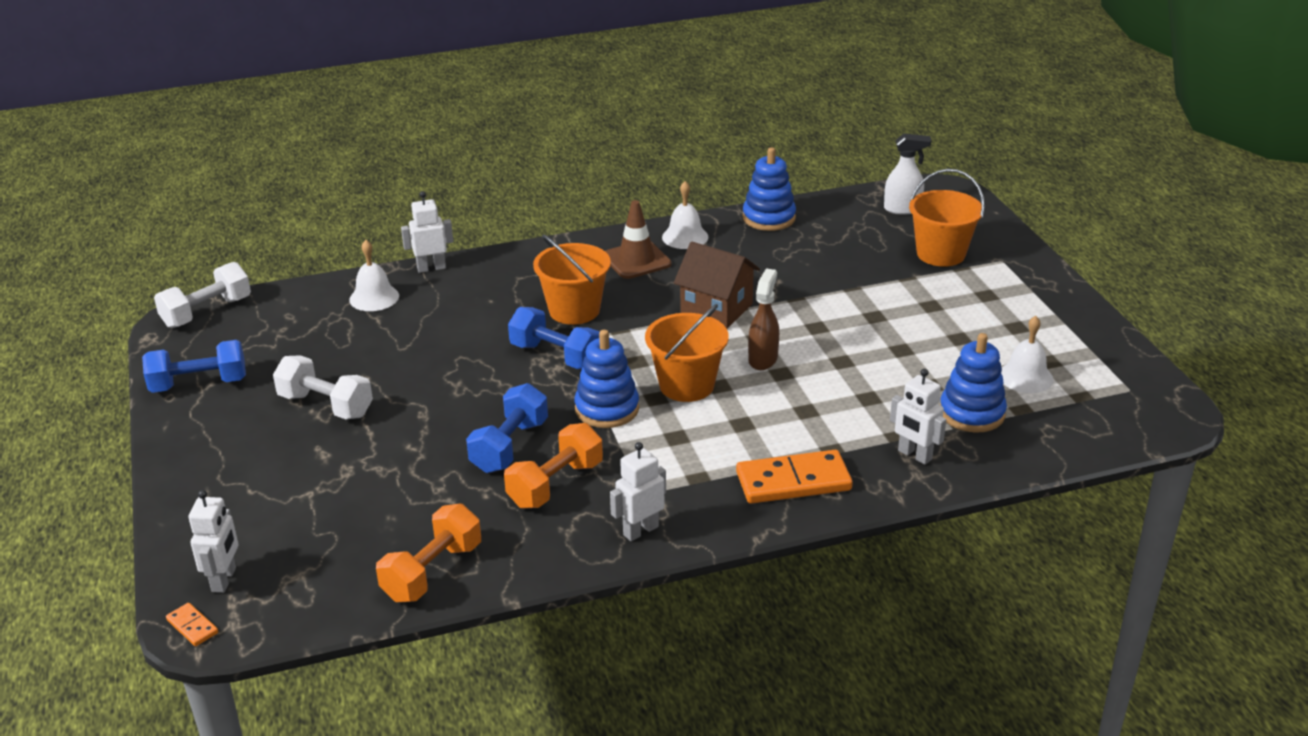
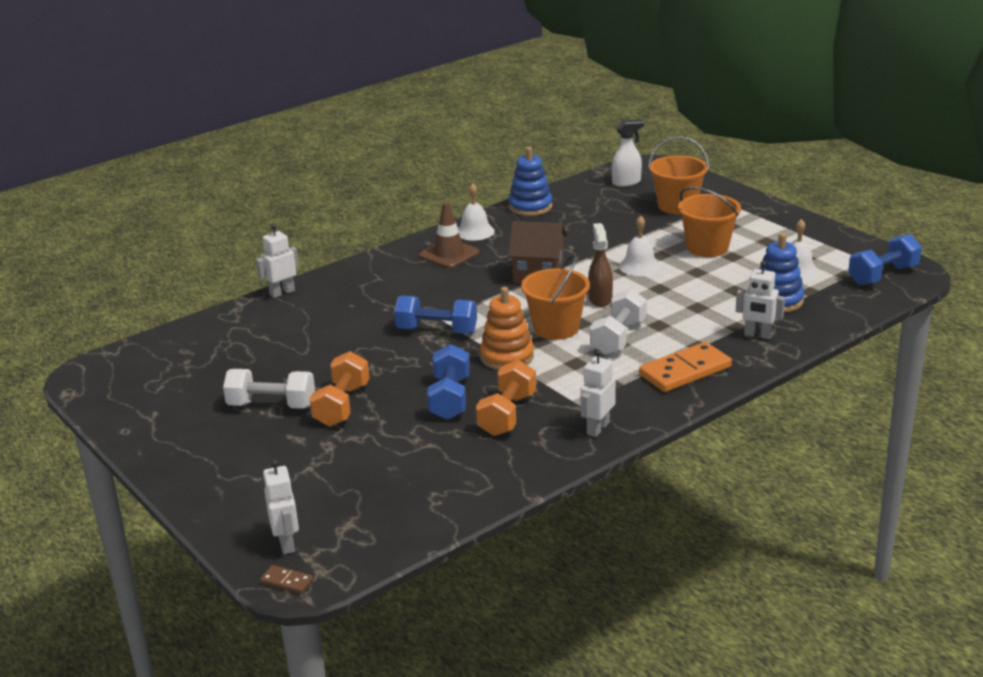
camera: 20 degrees left, 5 degrees down
(192, 626) = (287, 581): orange domino -> brown domino
(199, 384) = (144, 415): blue dumbbell -> blue dumbbell (883, 275)
(207, 312) = (106, 363): white dumbbell -> white dumbbell (618, 338)
(374, 297) = (249, 323): white bell -> white bell (639, 266)
(432, 572) = (457, 495): orange dumbbell -> orange dumbbell (342, 405)
(574, 310) = (426, 297): orange bucket -> orange bucket (707, 248)
(607, 409) = (507, 357): blue stacking toy -> orange stacking toy

